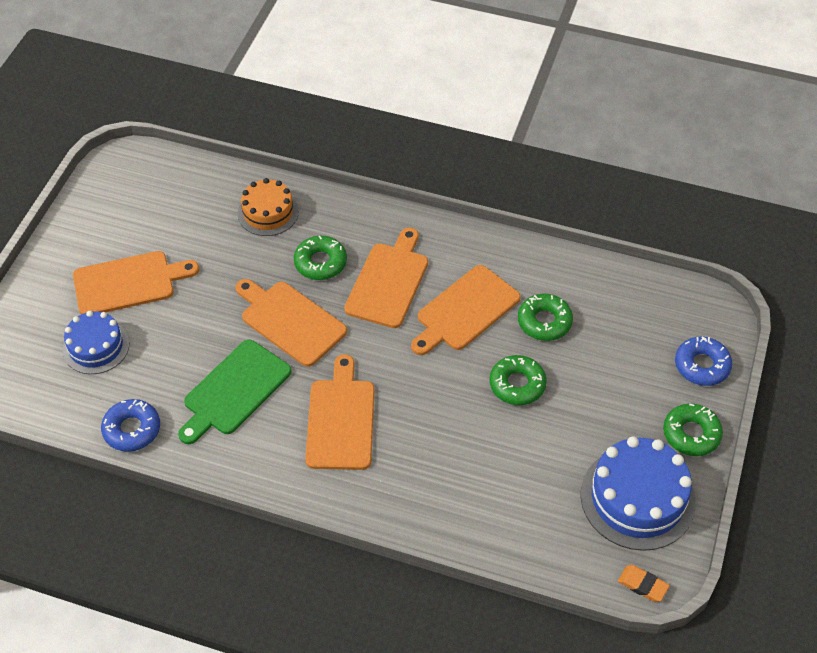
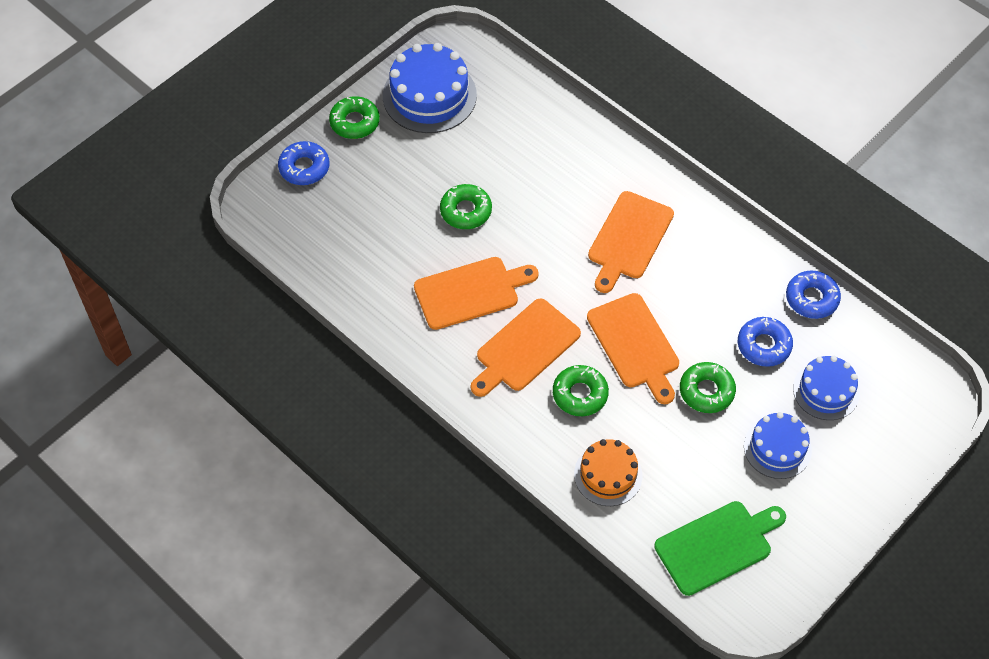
camera: 155 degrees left, 5 degrees up
(128, 283) = (777, 448): orange cutting board -> blue cake
(167, 365) = (764, 345): none -> blue donut
(234, 390) = (710, 299): green cutting board -> green cutting board (717, 546)
(544, 322) = (407, 254): green donut -> green donut (706, 391)
(642, 585) = (466, 43): orange eraser -> none

